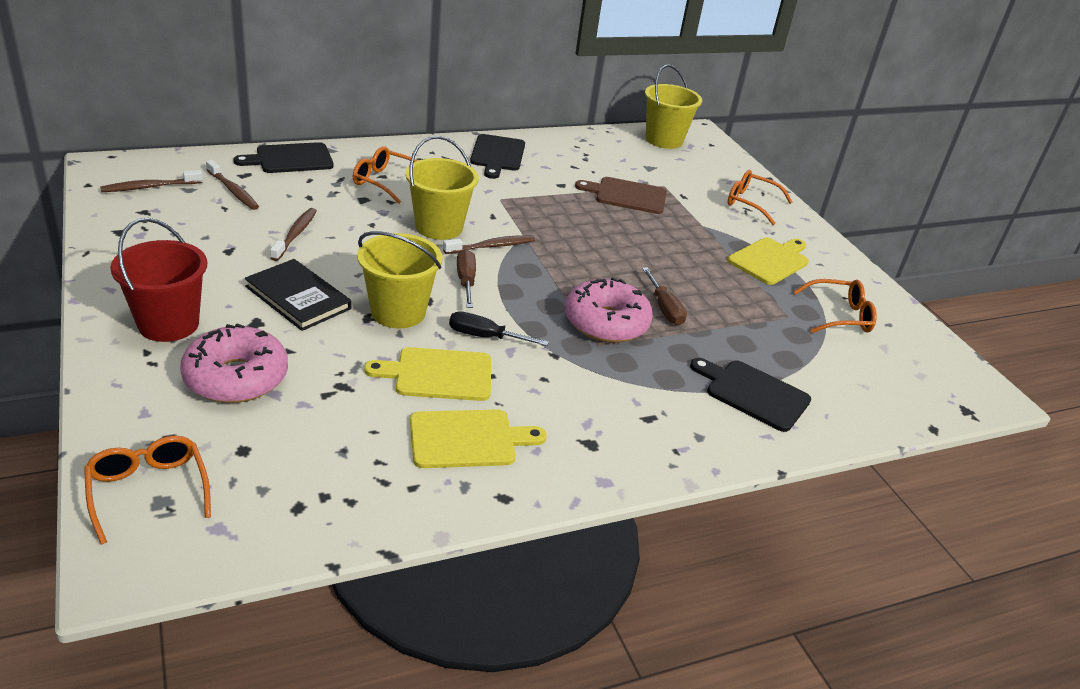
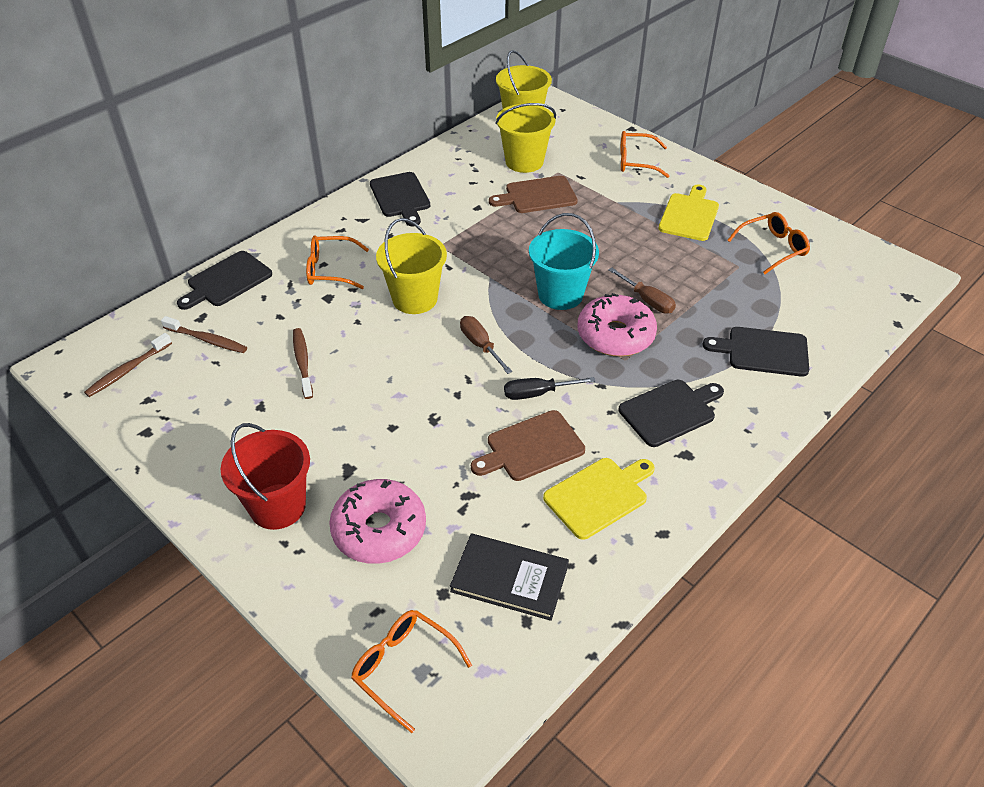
camera: 20 degrees left, 10 degrees up
(298, 297) = (361, 427): black book -> black book (509, 578)
(398, 312) = (452, 402): yellow bucket -> yellow bucket (524, 161)
(438, 374) = (531, 447): yellow cutting board -> brown cutting board
(491, 246) = (472, 299): brown toothbrush -> none
(580, 273) = (560, 295): none -> turquoise bucket
(606, 402) = (670, 411): none -> black cutting board

